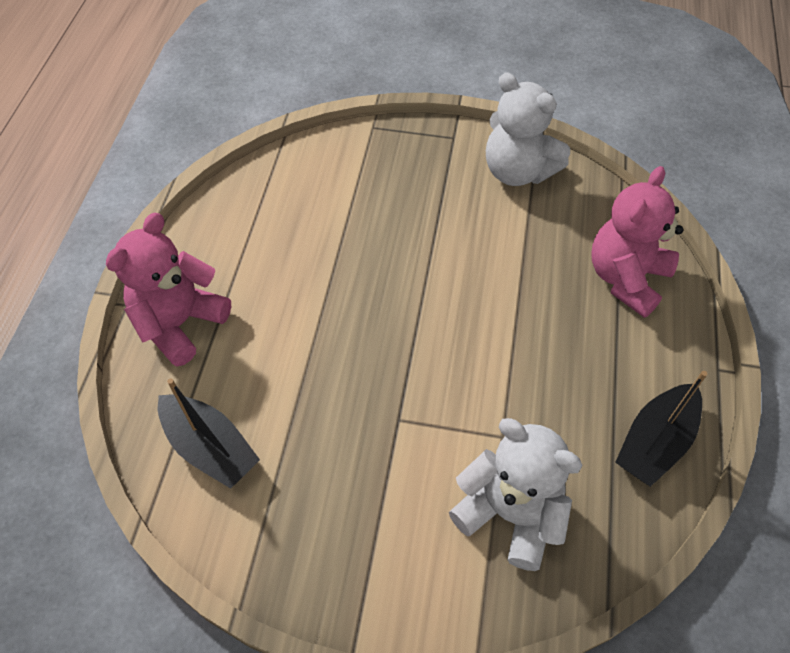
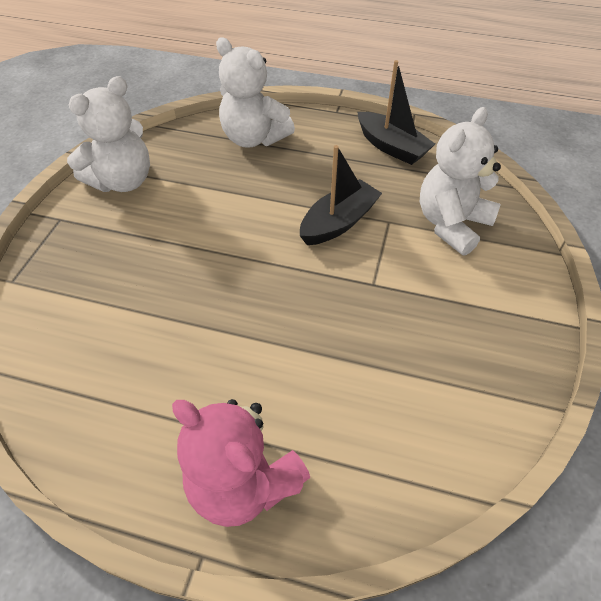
camera: 85 degrees left, 5 degrees down
(210, 447) = (405, 441): black boat -> black boat (338, 222)
(626, 278) = (254, 138): pink teddy bear -> white teddy bear

